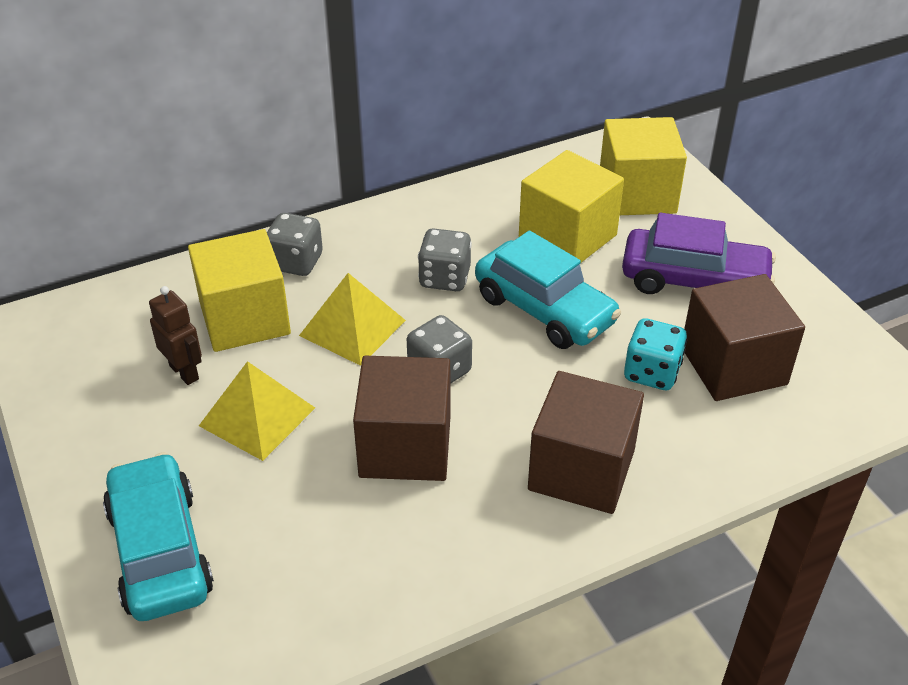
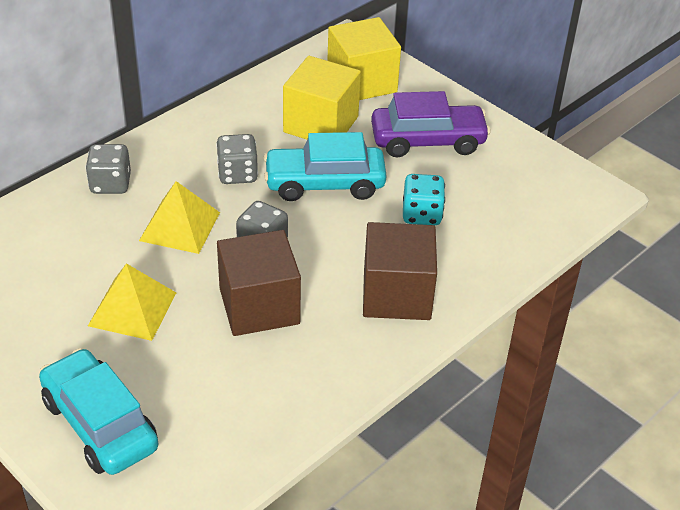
camera: 20 degrees left, 0 degrees up
(184, 372) = (56, 288): brown robot -> none
(244, 318) = (87, 236): yellow cube -> none
(544, 309) = (324, 183): turquoise car -> turquoise car turned 150 degrees clockwise
(733, 365) = (478, 198): brown cube -> none

